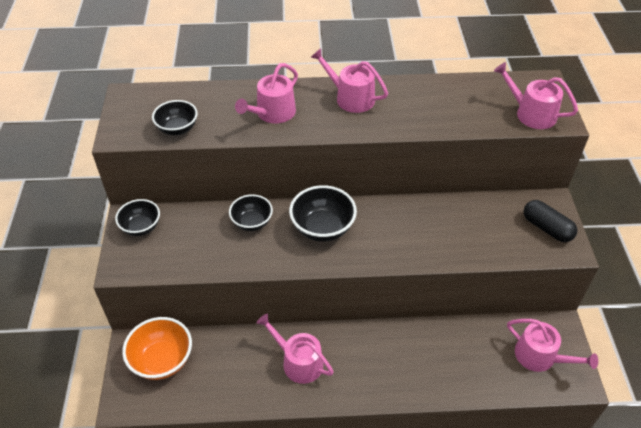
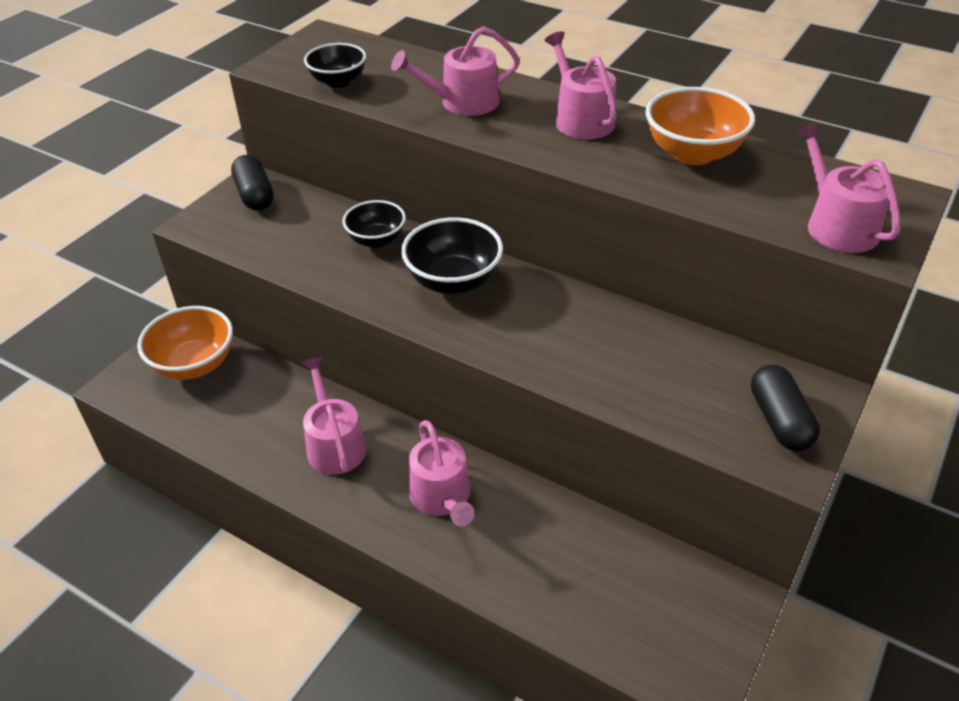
camera: 35 degrees right, 5 degrees down
(141, 227) = (255, 195): black bowl -> black capsule
(429, 97) = (693, 153): none -> orange bowl
(540, 357) = (667, 618): pink watering can -> pink watering can (442, 497)

